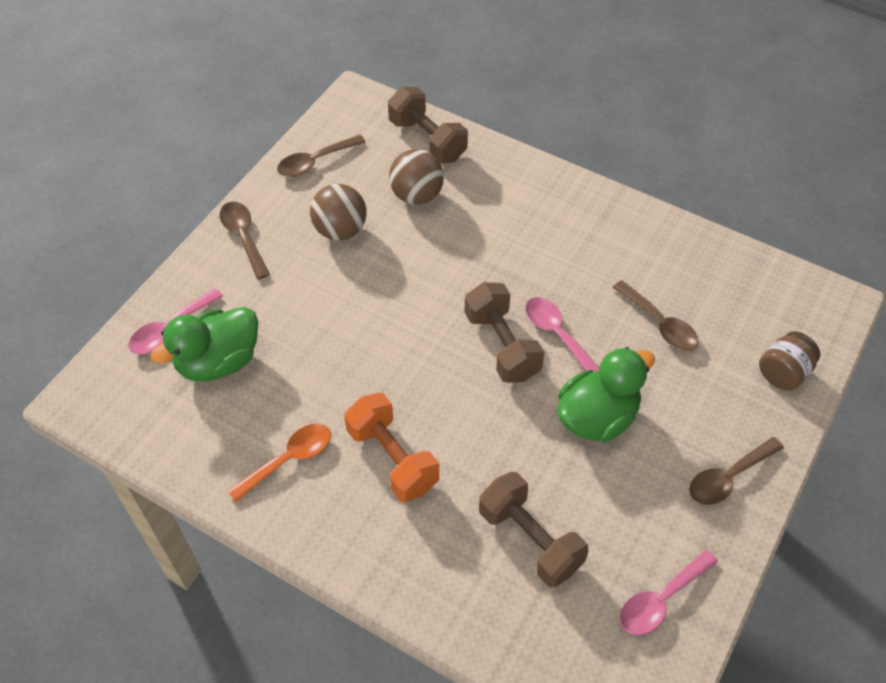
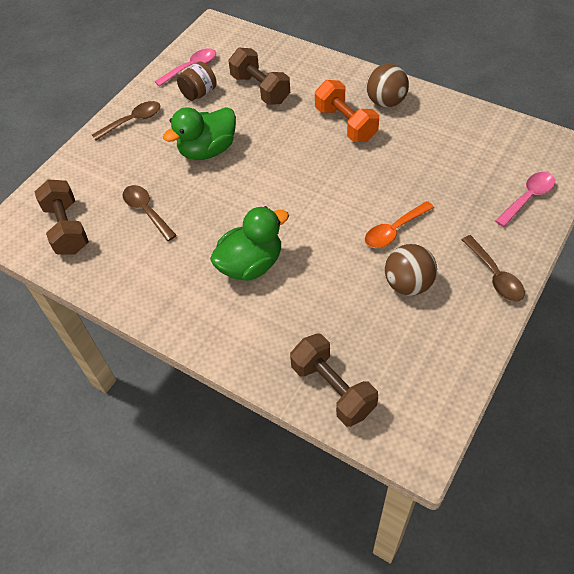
camera: 175 degrees left, 0 degrees up
(218, 362) = (481, 176): green duck -> green duck (251, 264)
(288, 459) = (414, 121): orange spoon -> orange spoon (394, 230)
(315, 162) = (447, 359): brown spoon -> none
(416, 195) = (340, 321): brown ball -> brown ball (386, 102)
(502, 345) = (269, 193): brown dumbbell -> brown dumbbell (67, 228)
(557, 334) = (226, 202): pink spoon -> none
(783, 373) = (69, 180): brown jar -> brown jar (199, 93)

